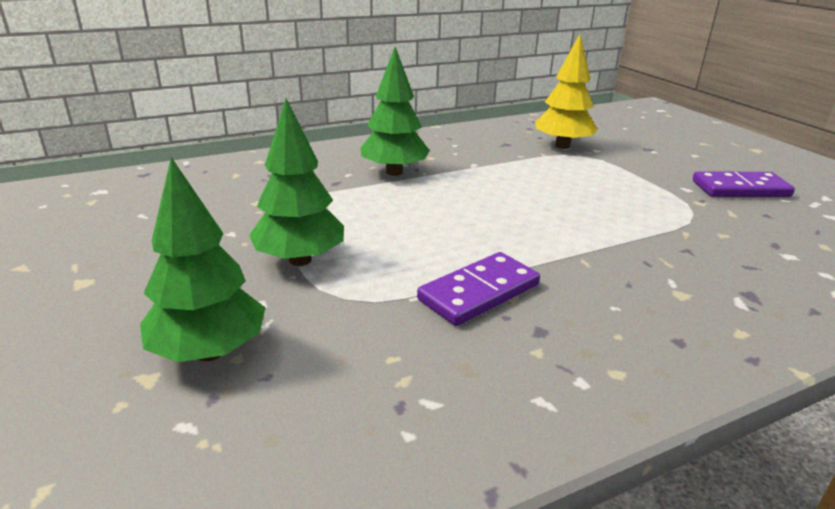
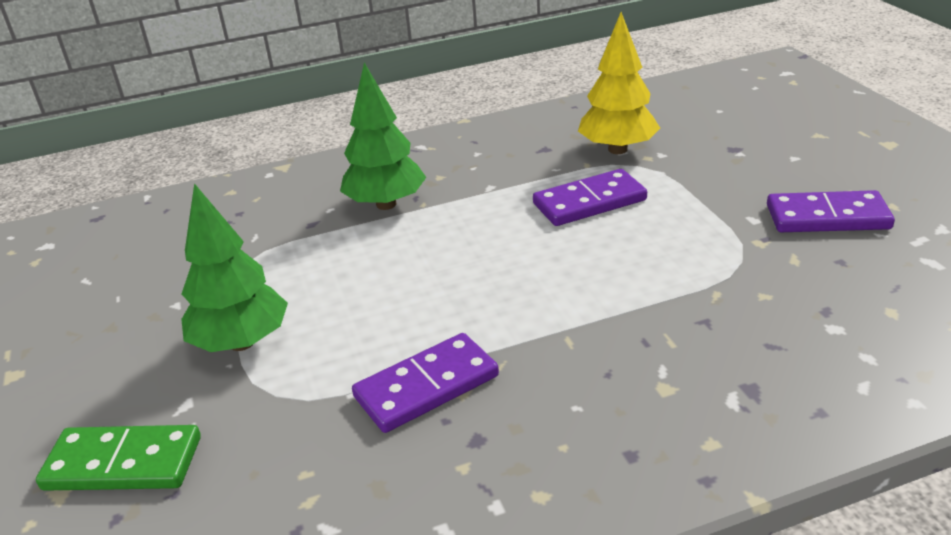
camera: 10 degrees right, 5 degrees up
(209, 352) = (123, 463): green tree -> green domino
(557, 175) = (589, 202): none -> purple domino

